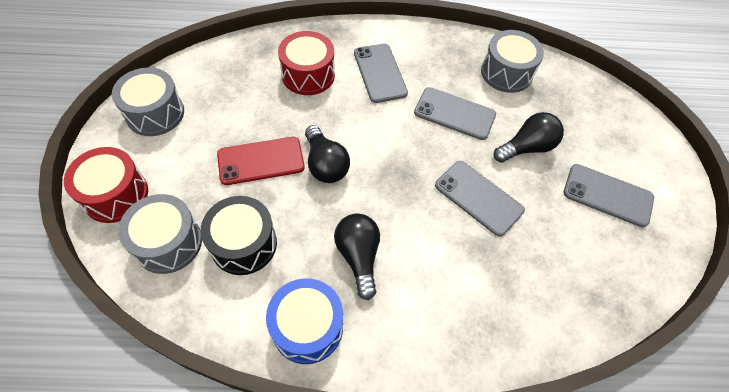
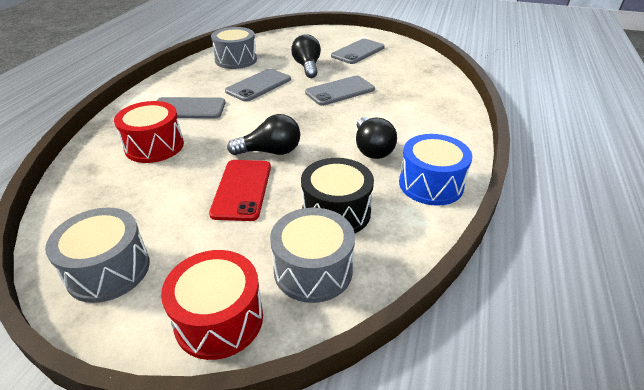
camera: 70 degrees left, 20 degrees down
(358, 257) = (372, 149): black light bulb -> black light bulb turned 105 degrees counterclockwise

